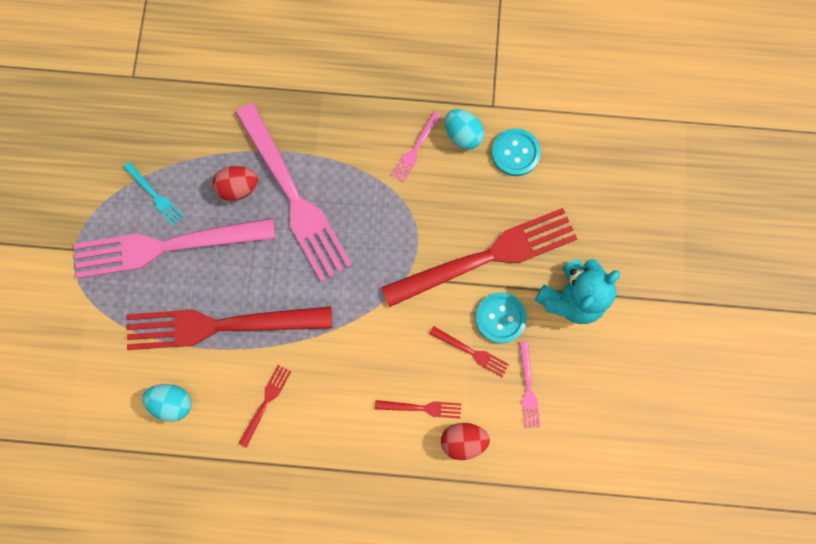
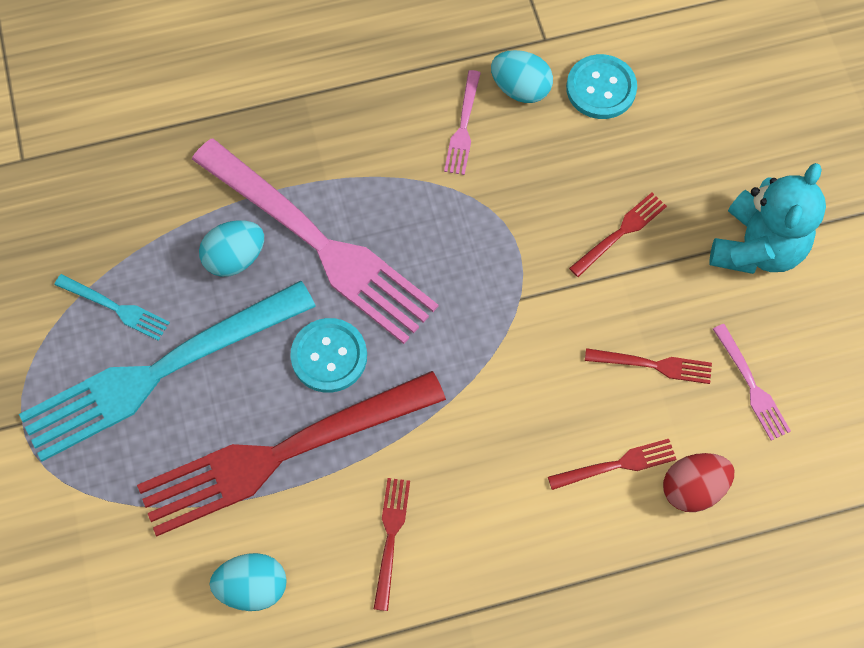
camera: 20 degrees left, 10 degrees down
(165, 247) = (158, 373): pink fork -> turquoise fork
(239, 188) = (235, 258): red egg -> turquoise egg
(487, 256) = (621, 232): red fork -> red fork, size x0.41
(500, 318) = (673, 306): turquoise button -> turquoise button (329, 356)

